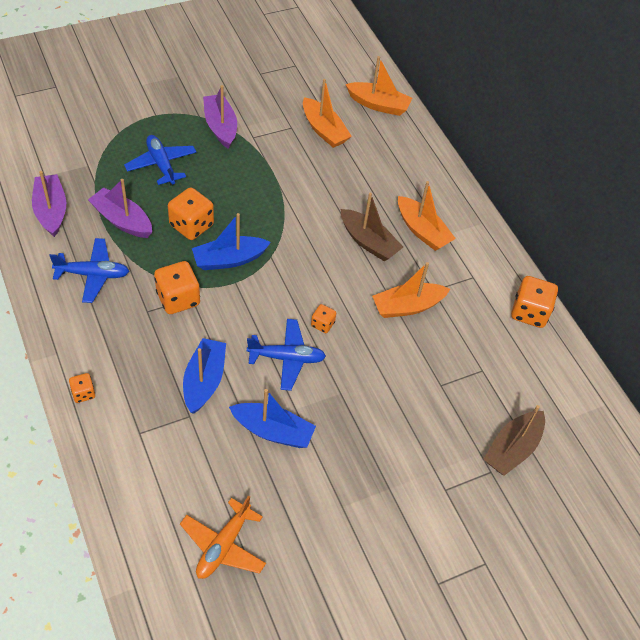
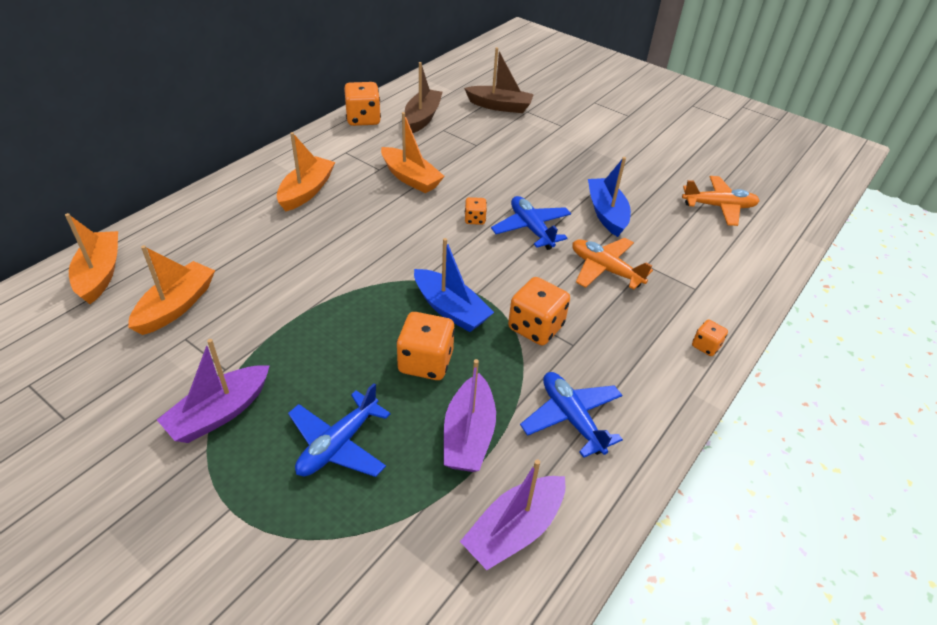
camera: 115 degrees left, 10 degrees down
(204, 381) = (605, 269): blue boat -> orange plane
(368, 242) = (347, 220): brown boat -> brown boat (422, 117)

